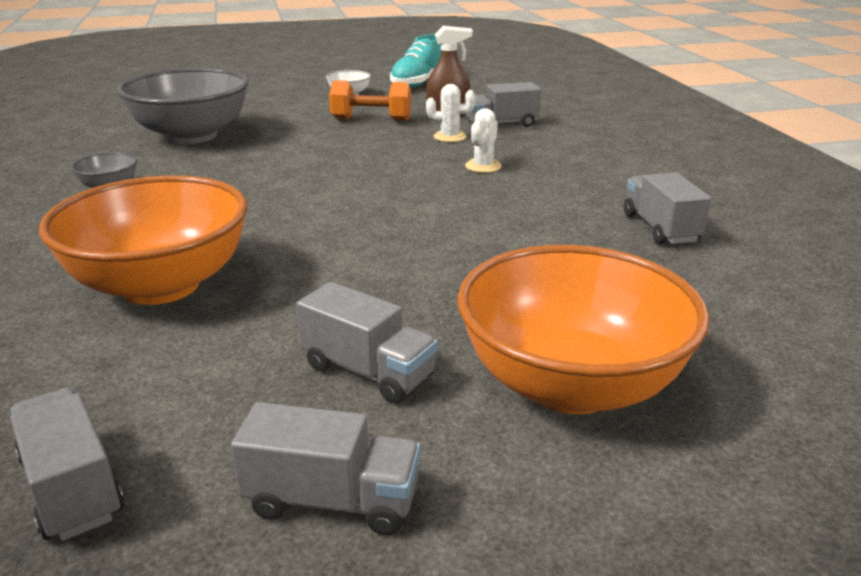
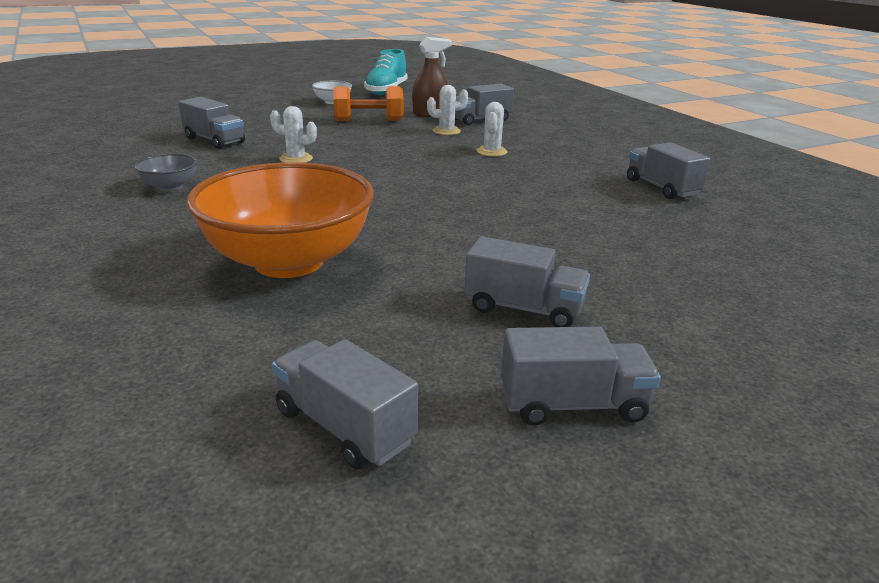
camera: 15 degrees left, 0 degrees up
(192, 136) = (214, 140): grey bowl -> grey truck
(258, 163) = (296, 159): none -> white cactus
(571, 385) = (684, 301): orange bowl -> none

